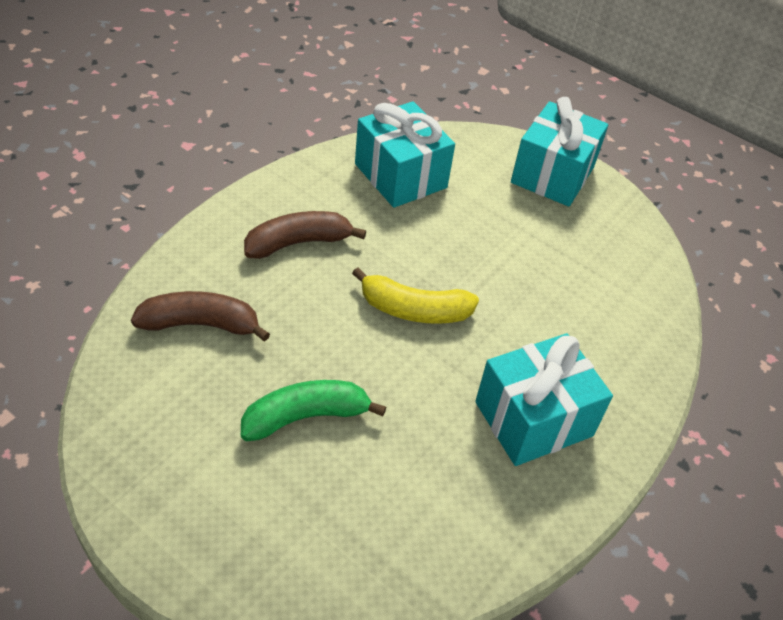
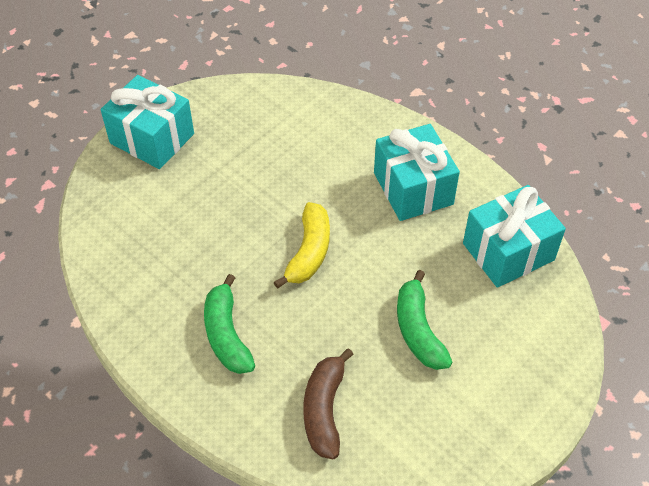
camera: 80 degrees left, 5 degrees up
(298, 243) = (226, 334): brown banana -> green banana
(400, 176) = (141, 250): turquoise gift -> turquoise gift (508, 252)

